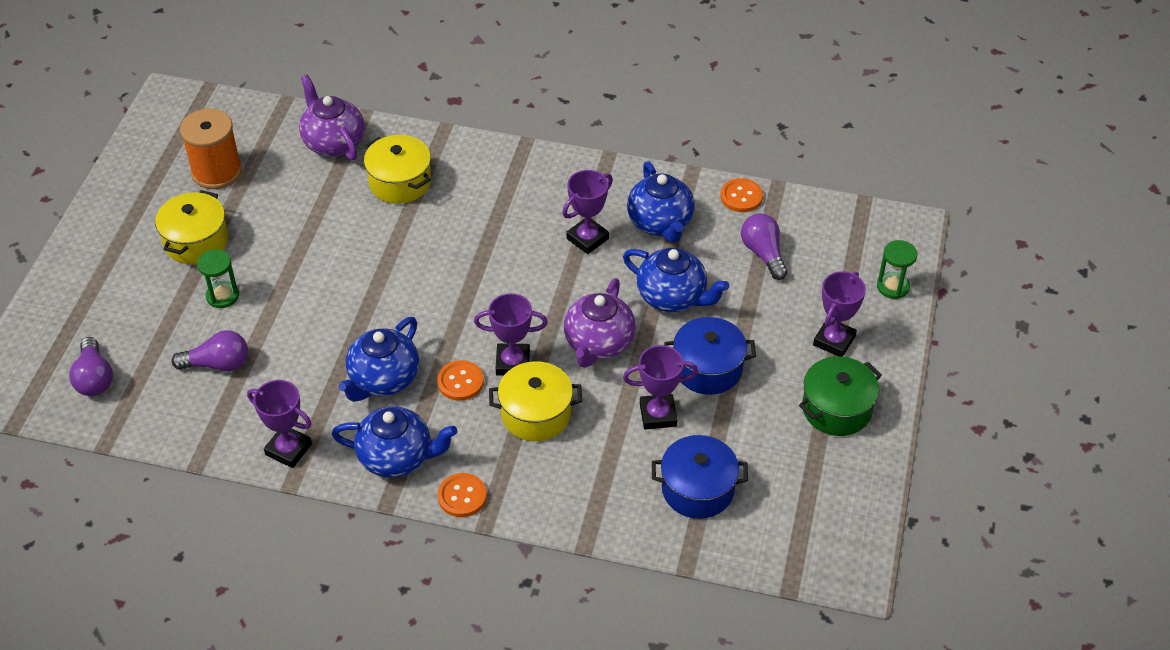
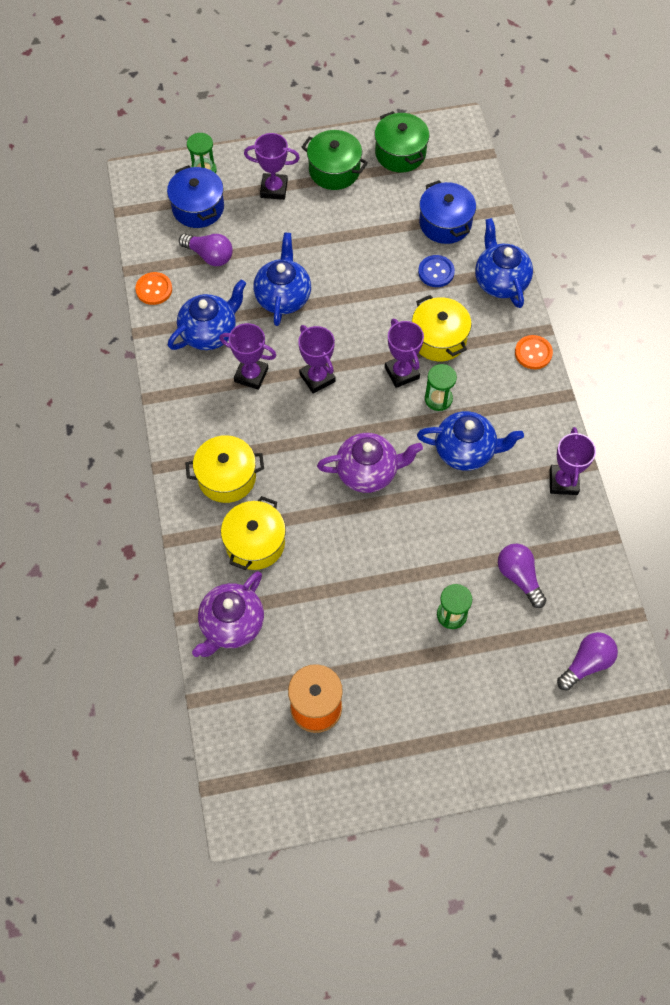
camera: 115 degrees left, 15 degrees up
(196, 241) = (406, 673): yellow pot -> yellow pot (227, 477)
(397, 457) = (527, 408): blue teapot -> blue teapot (500, 281)
(460, 382) = (438, 399): orange button -> green hourglass
(598, 344) = (353, 326): purple teapot -> purple teapot (368, 472)
(629, 449) = (436, 272): none -> blue button
(658, 415) = (397, 266): purple trophy -> purple trophy (317, 378)
(708, 368) = (339, 252): blue pot -> blue pot (198, 208)
(763, 254) = (209, 255): purple light bulb -> purple light bulb turned 105 degrees counterclockwise
(834, 488) = (400, 153): none -> green pot

